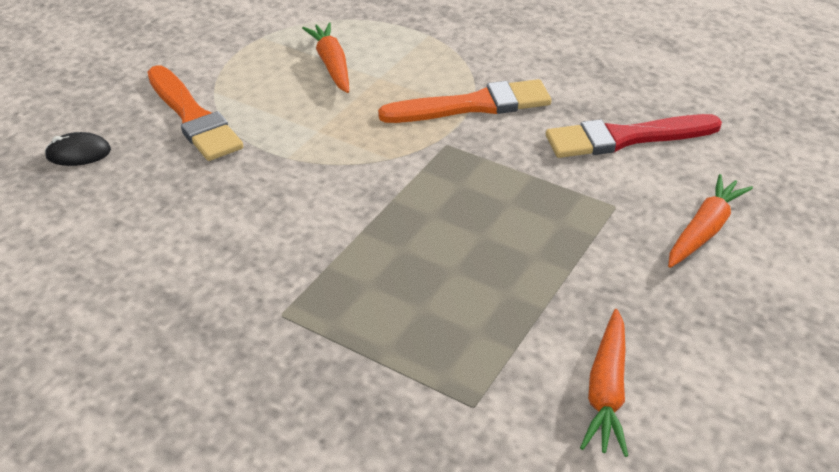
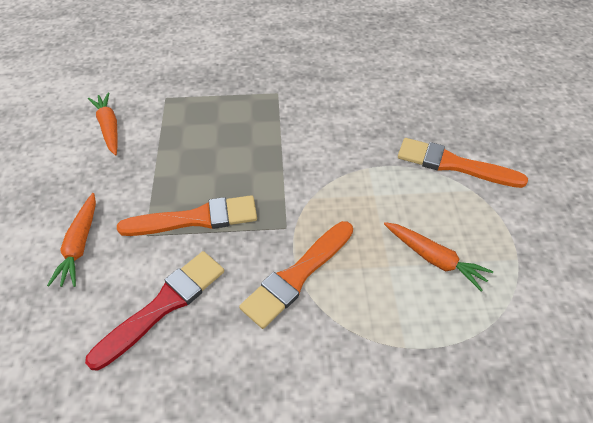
camera: 145 degrees right, 10 degrees up
(78, 153) = (472, 113): black mouse -> none
(543, 196) = (196, 218): none -> orange brush

